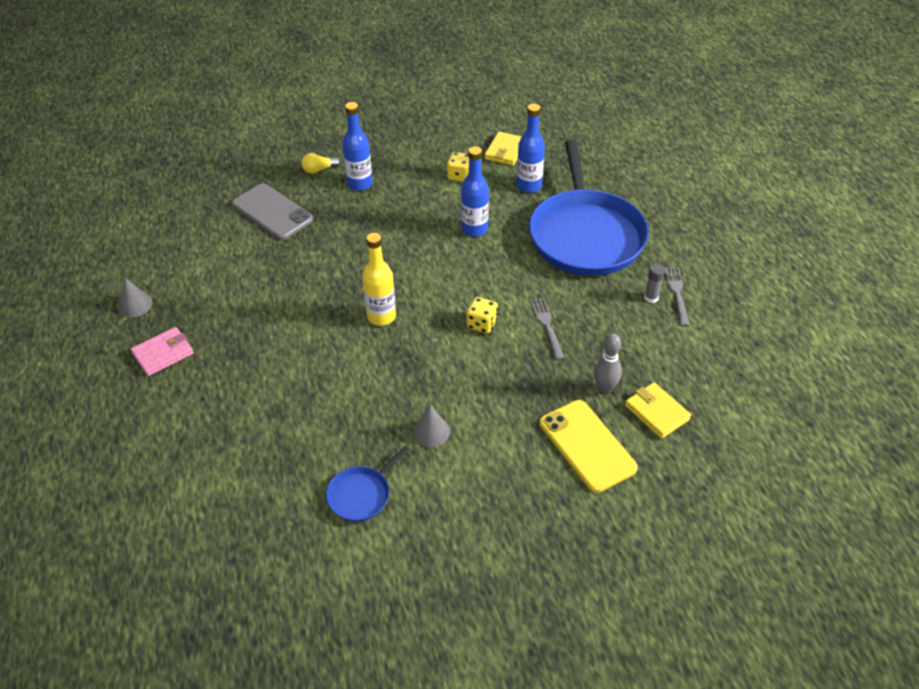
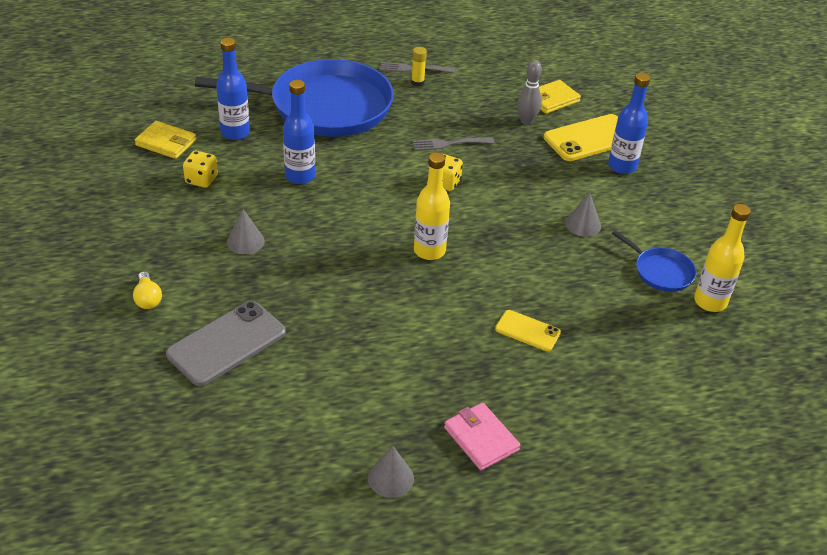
camera: 90 degrees left, 5 degrees down
(279, 384) = (527, 331): none -> yellow phone
(316, 535) = (710, 302): none -> yellow bottle
(360, 184) = (191, 261): blue bottle -> blue bottle (622, 166)
(385, 208) = (245, 241): none -> grey cone
(651, 298) = (417, 82): grey glue stick -> yellow glue stick

